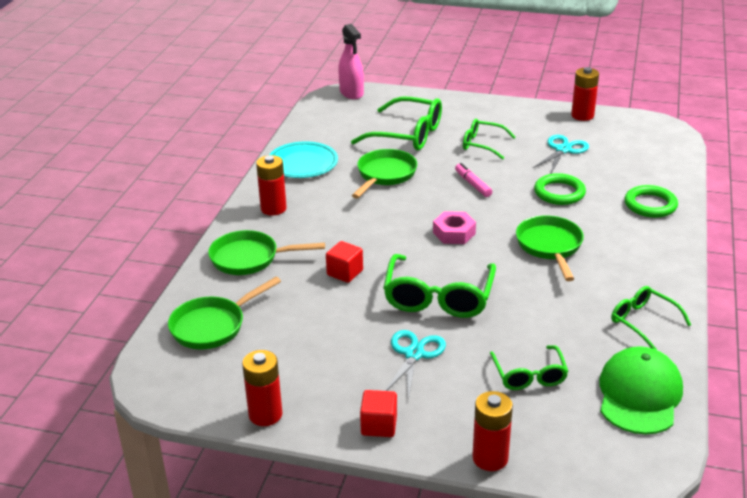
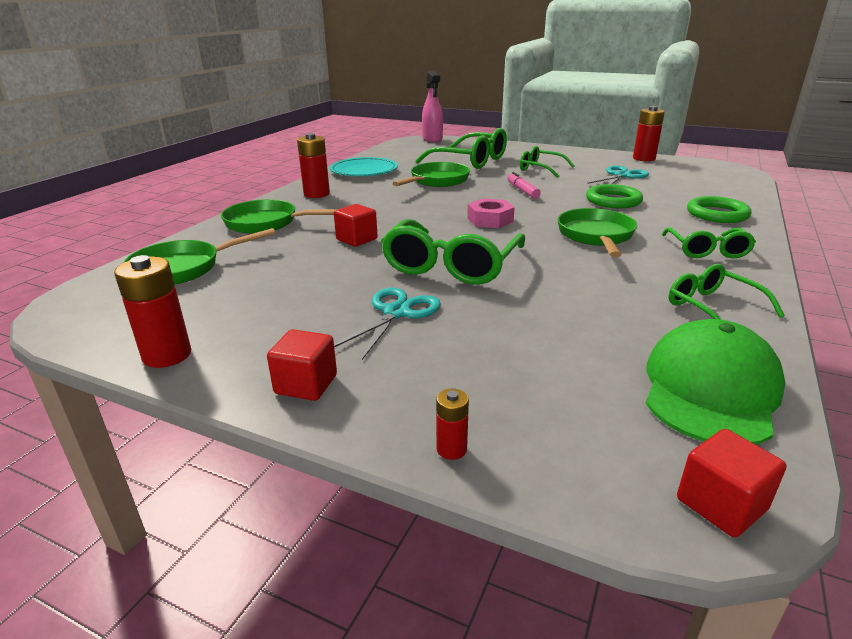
camera: 10 degrees right, 5 degrees down
(490, 458) = (451, 449): red battery -> red battery, size x0.52
(529, 375) = (543, 349): green glasses -> green glasses (707, 250)
(643, 470) = (721, 504): none -> red cube

